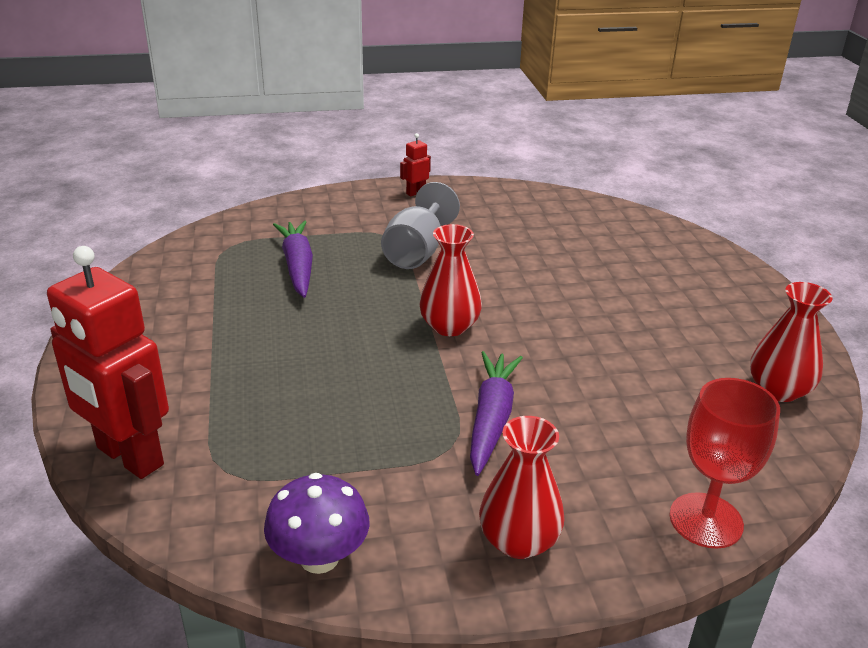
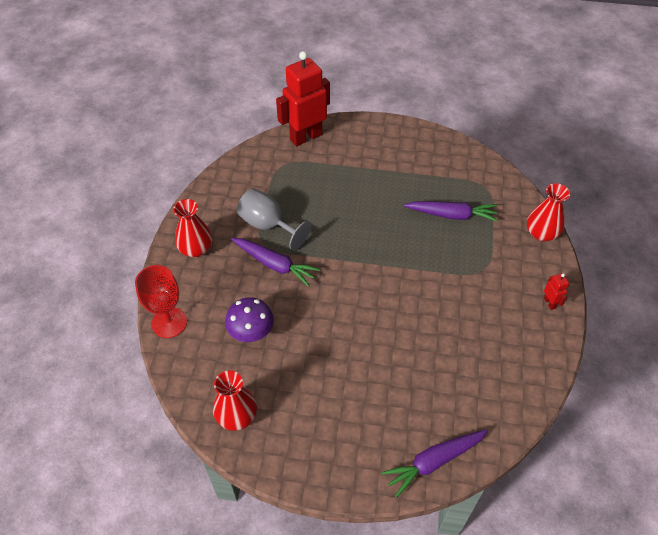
camera: 110 degrees right, 20 degrees up
(319, 558) = (221, 185): purple mushroom -> purple mushroom (251, 332)
(417, 252) = (455, 279): grey goblet -> grey goblet (268, 225)
(449, 326) = (362, 271): red vase -> red vase (541, 233)
(678, 239) = (434, 462): none -> purple carrot

